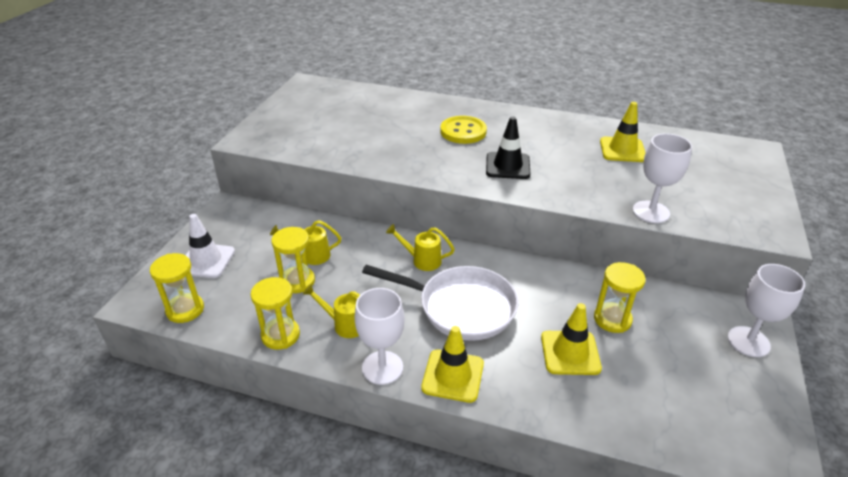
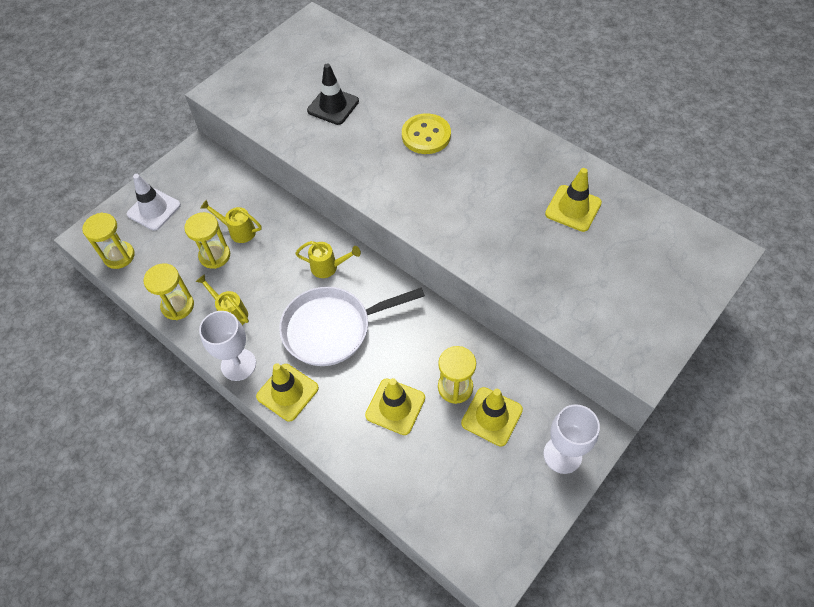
camera: 25 degrees right, 20 degrees up
(422, 260) = (328, 267): yellow watering can -> yellow watering can turned 150 degrees clockwise
(461, 307) = (332, 329): white pan -> white pan turned 120 degrees clockwise
(507, 166) = (439, 196): black traffic cone -> black traffic cone (333, 106)
(651, 212) = (538, 299): white goblet -> none
(663, 332) = (491, 416): none -> yellow traffic cone

